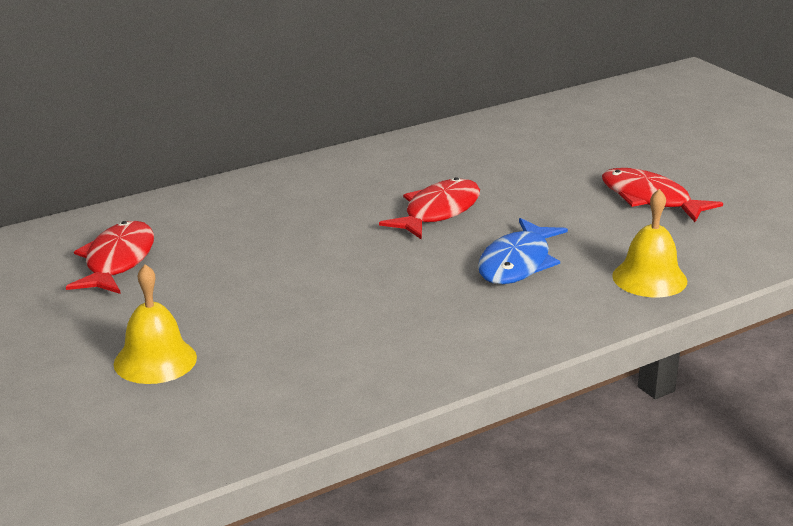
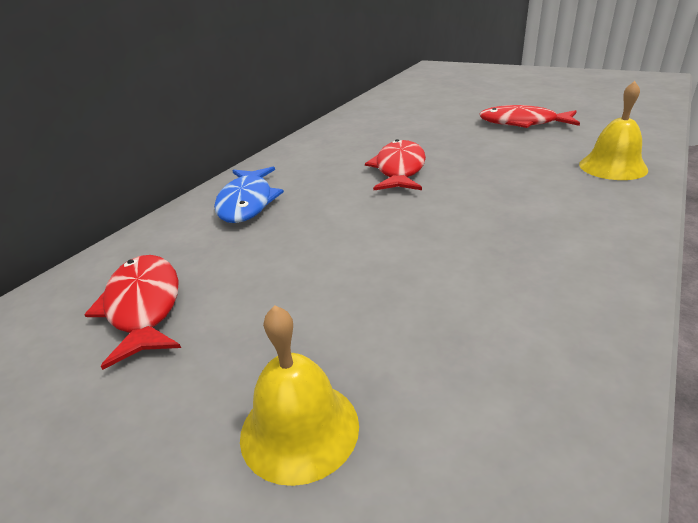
camera: 25 degrees left, 5 degrees up
(517, 263) = (511, 186): blue fish -> blue fish (247, 203)

